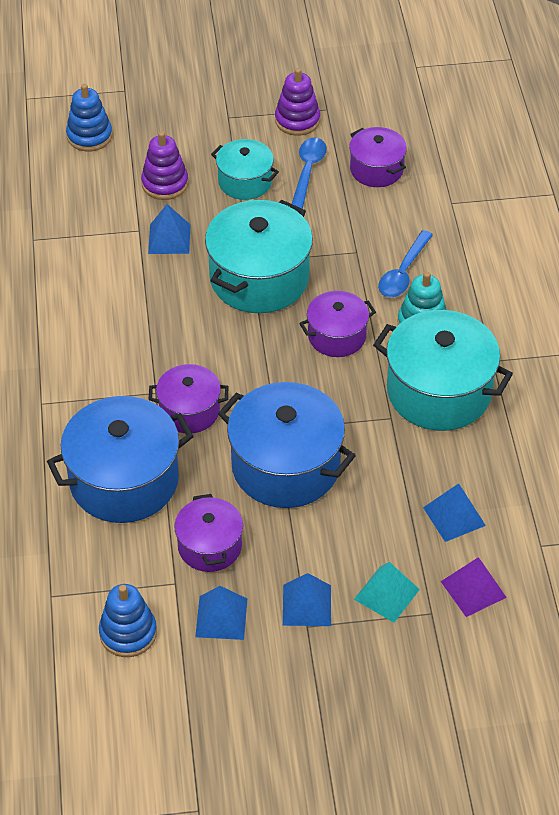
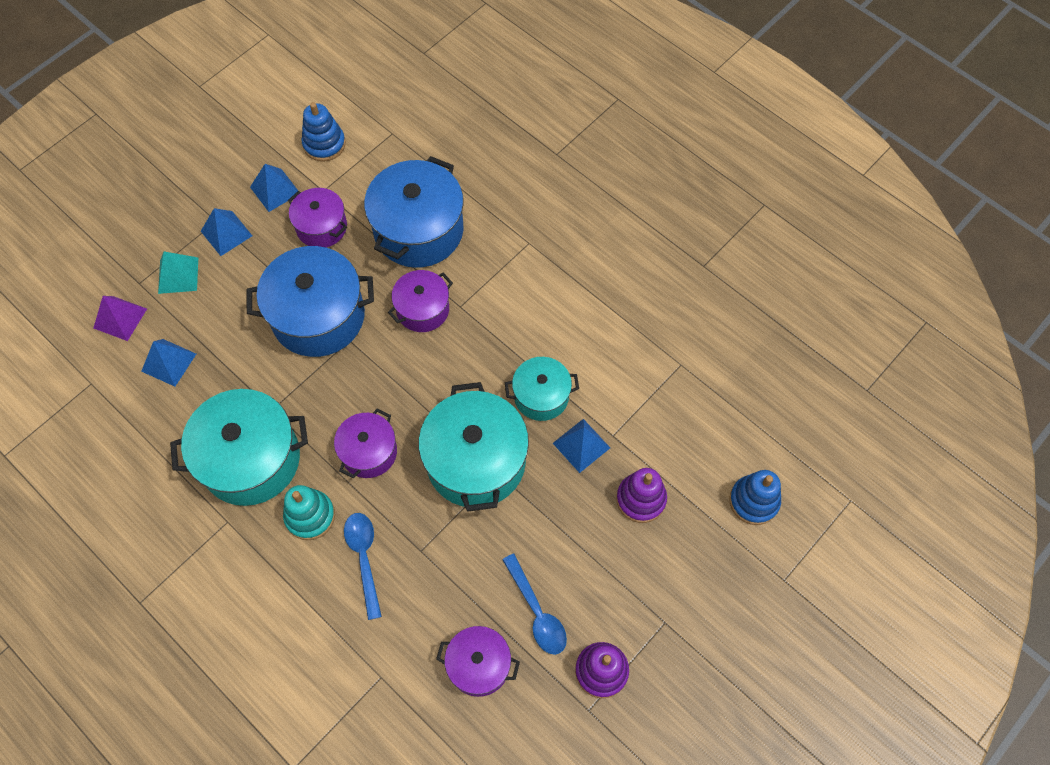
camera: 140 degrees right, 15 degrees up
(245, 182) = (578, 555): turquoise pot -> turquoise pot (541, 396)

